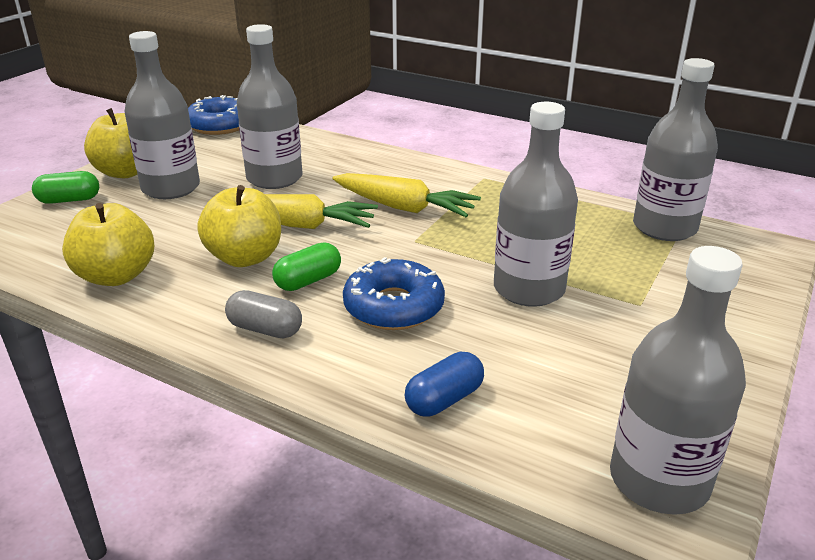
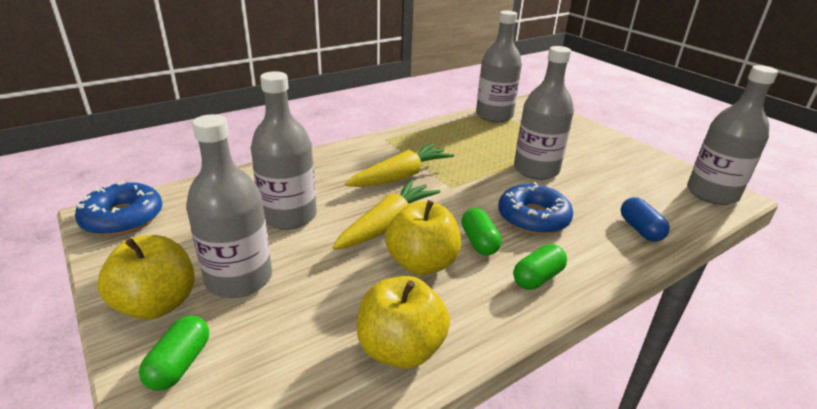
camera: 65 degrees left, 0 degrees up
(265, 329) = (537, 278): grey capsule -> green capsule

